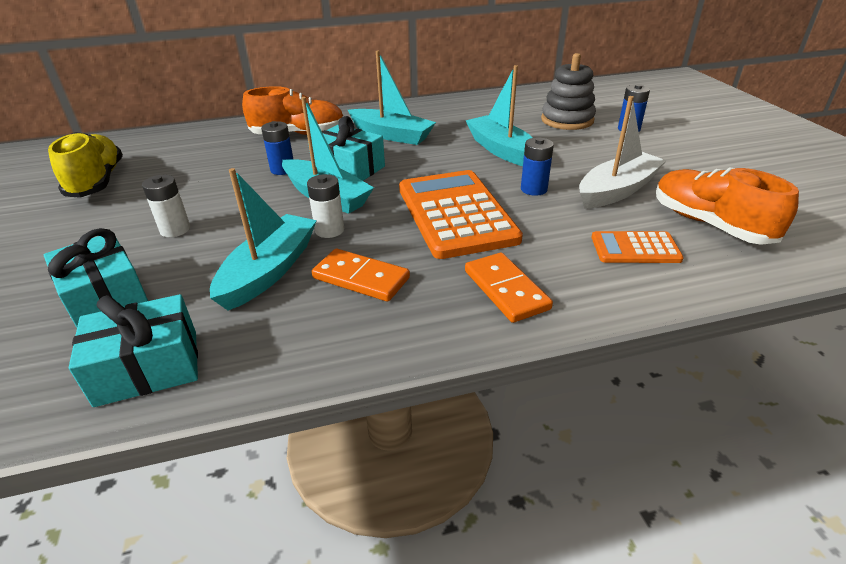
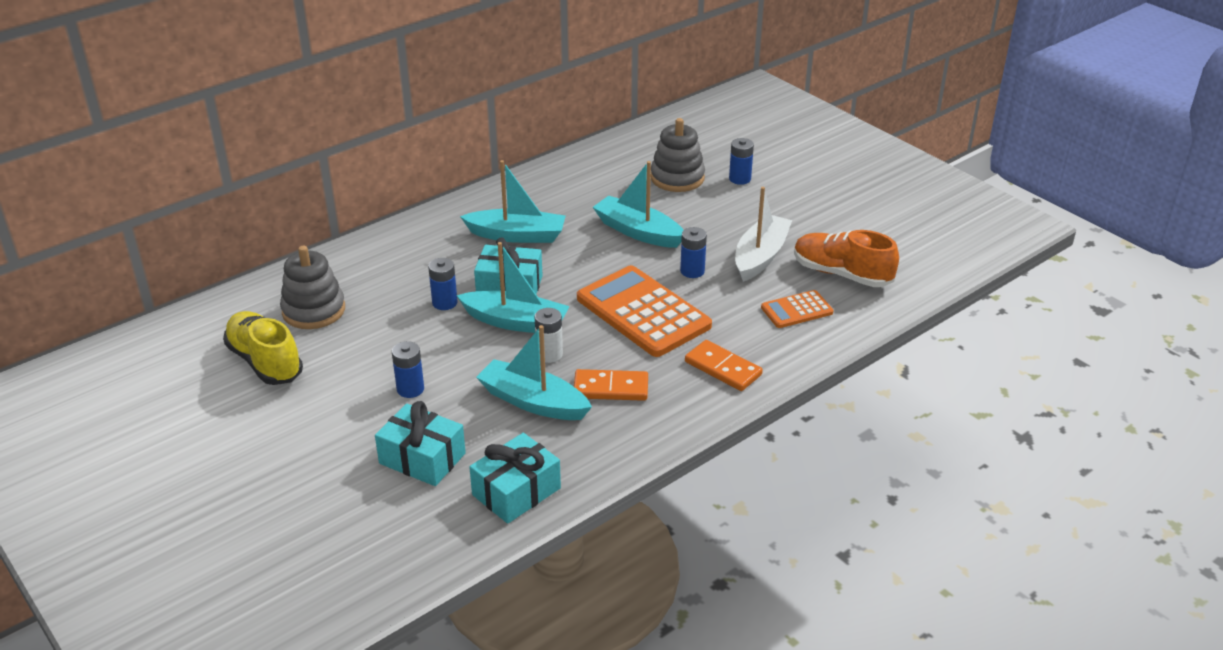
camera: 25 degrees left, 0 degrees up
(175, 230) = (410, 389): white battery -> blue battery
(179, 155) = (314, 310): none -> grey stacking toy
(269, 271) = (533, 402): turquoise boat -> turquoise boat turned 60 degrees counterclockwise
(298, 134) = (417, 255): orange shoe -> none

